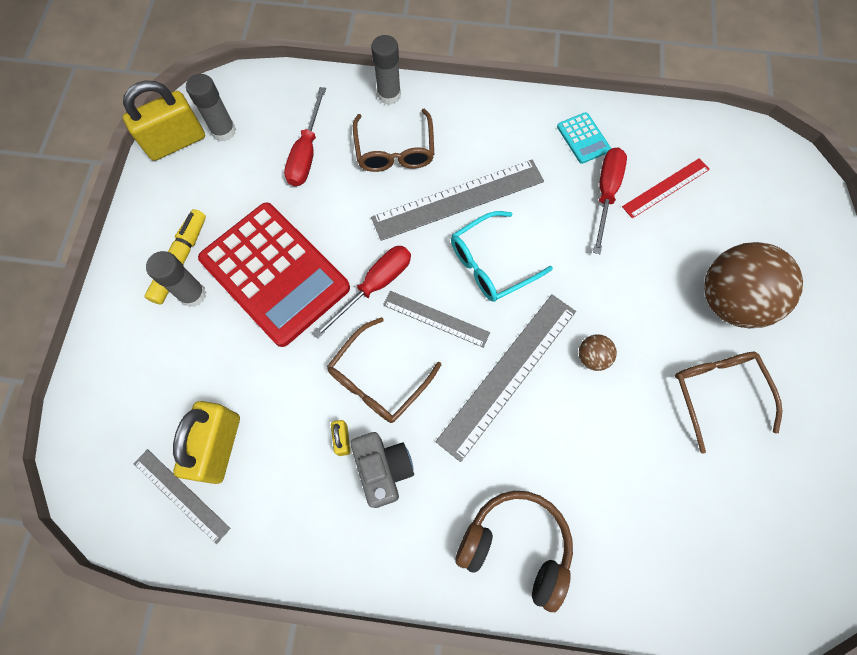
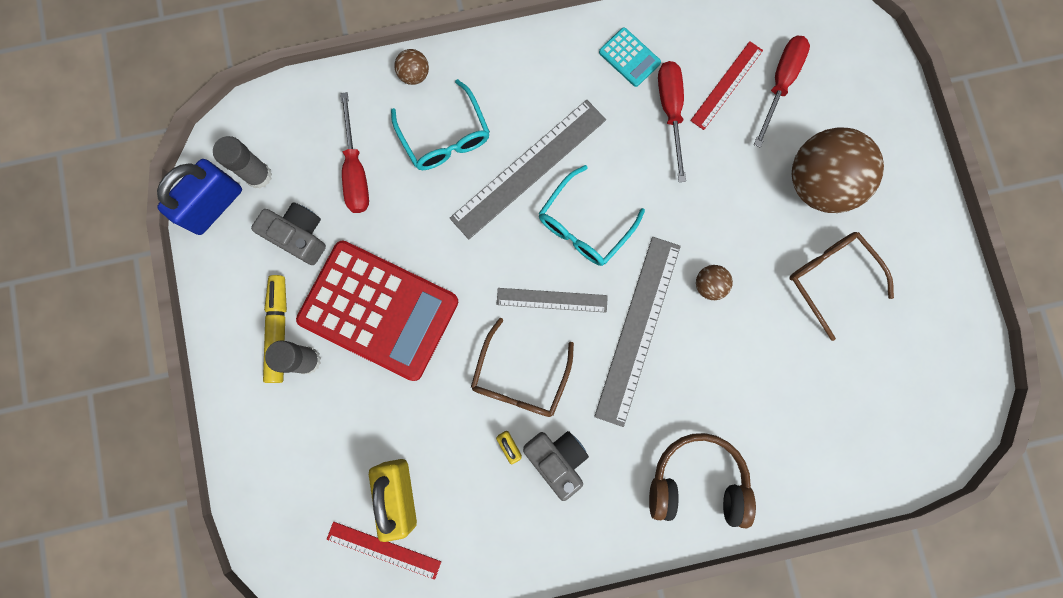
camera: 20 degrees left, 10 degrees up
(176, 142) = (214, 205): yellow padlock -> blue padlock
(181, 495) = (384, 550): grey ruler -> red ruler
(235, 189) = (299, 236): none -> grey camera
(375, 286) = (481, 288): red screwdriver -> red screwdriver (780, 84)
(389, 95) = (414, 75): grey glue stick -> brown ball
(395, 150) = (444, 136): brown glasses -> turquoise glasses

